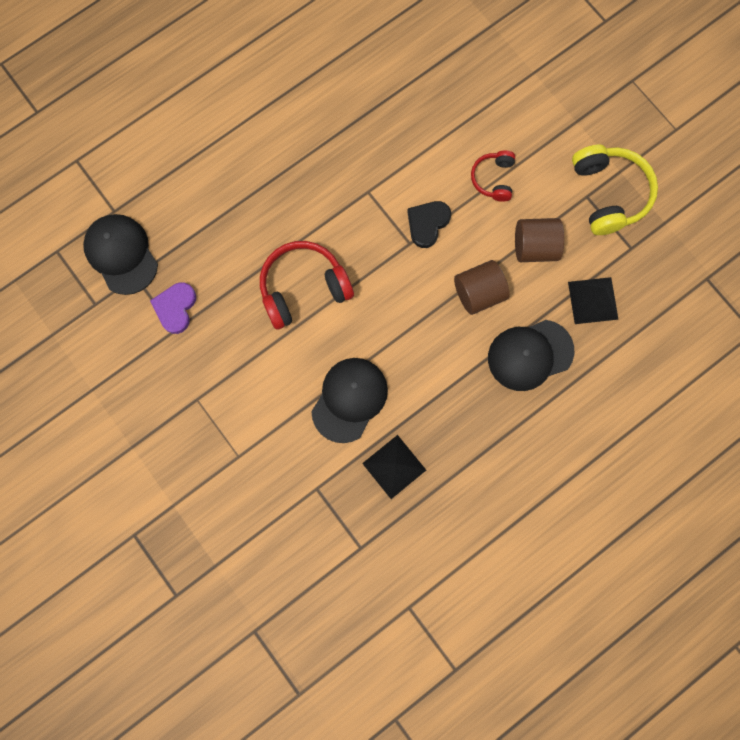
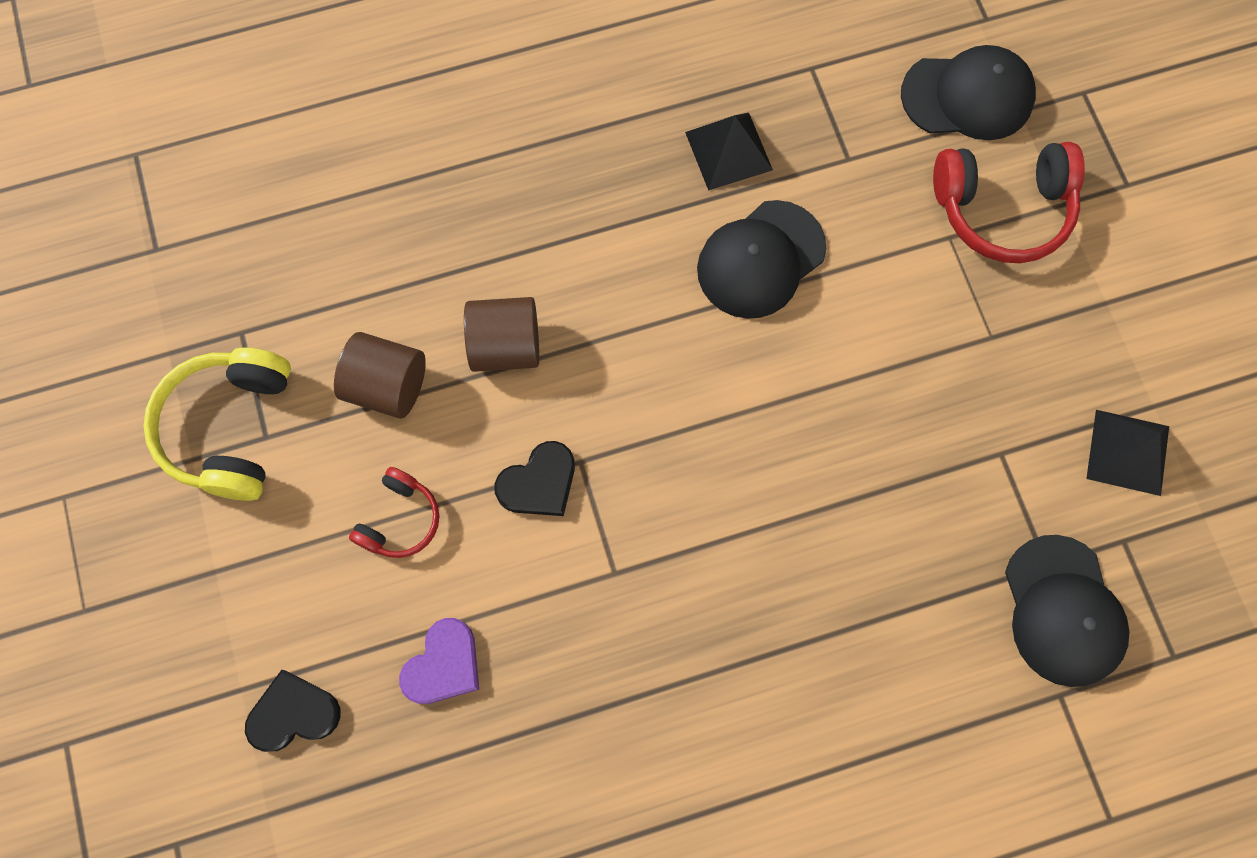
camera: 160 degrees left, 5 degrees down
(175, 308) = (992, 488): purple heart -> purple heart (443, 665)
(303, 288) = (776, 448): red headphones -> red headphones (1002, 209)
(502, 71) = (293, 713): none -> black heart
(530, 355) = (470, 232): black cap -> black cap (967, 96)
(593, 300) = (339, 276): black pyramid -> black pyramid (1127, 452)

